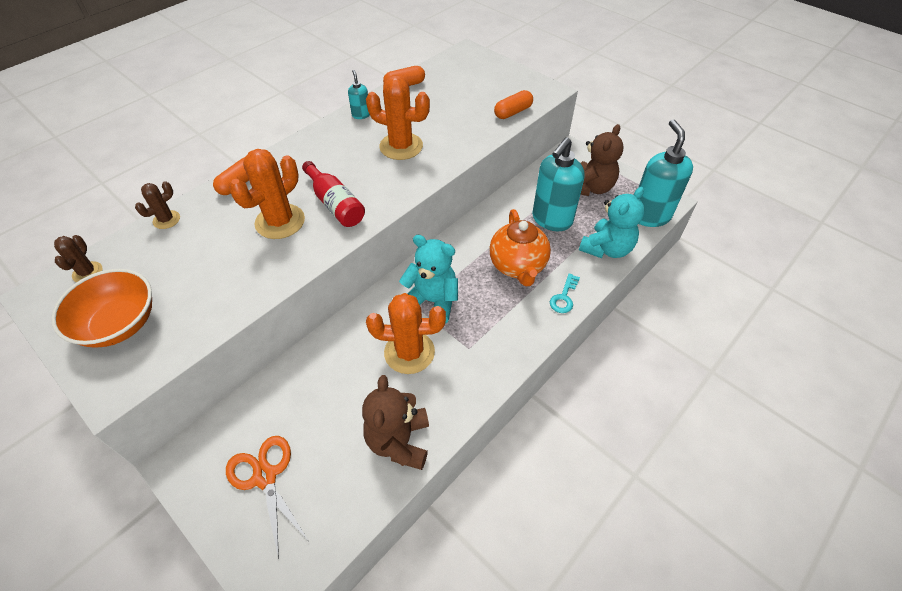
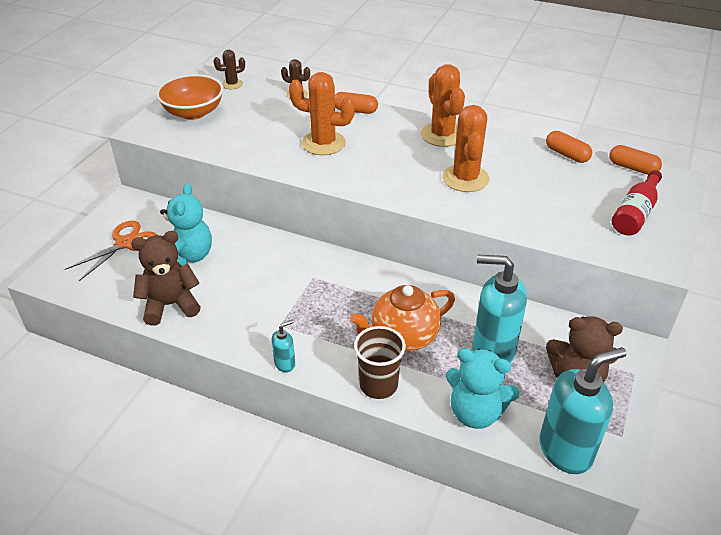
camera: 70 degrees right, 10 degrees down
(335, 204) = (361, 164): red bottle -> red bottle (635, 213)
(361, 115) = (493, 142): turquoise soap dispenser -> turquoise soap dispenser (285, 364)
(409, 352) = (260, 286): orange cactus -> orange cactus (442, 135)
(432, 301) = (325, 285): turquoise teddy bear -> turquoise teddy bear (188, 257)
(513, 112) = (588, 241): orange capsule -> orange capsule (632, 168)
(564, 297) = (378, 385): turquoise key -> brown cup

